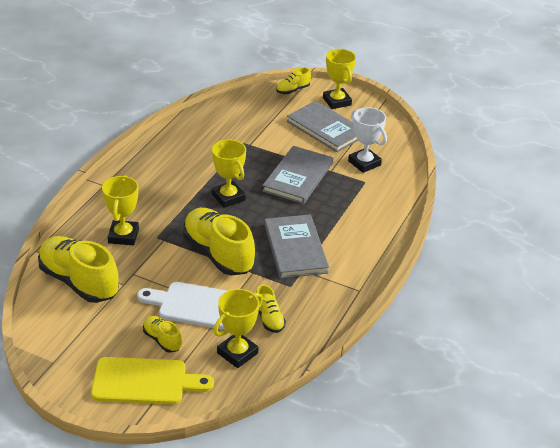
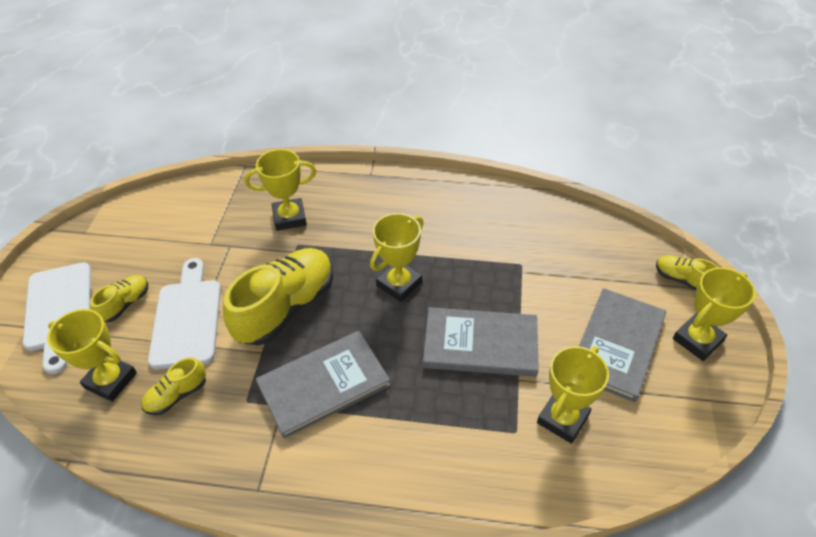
camera: 75 degrees right, 10 degrees up
(79, 281) = (205, 210): yellow shoe -> none
(145, 381) = (59, 310): yellow cutting board -> white cutting board
(364, 163) = (562, 419): white trophy -> yellow trophy

